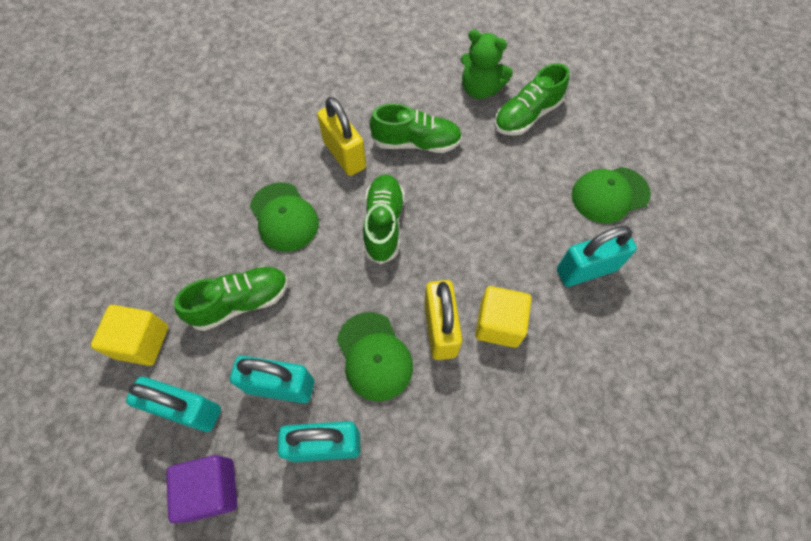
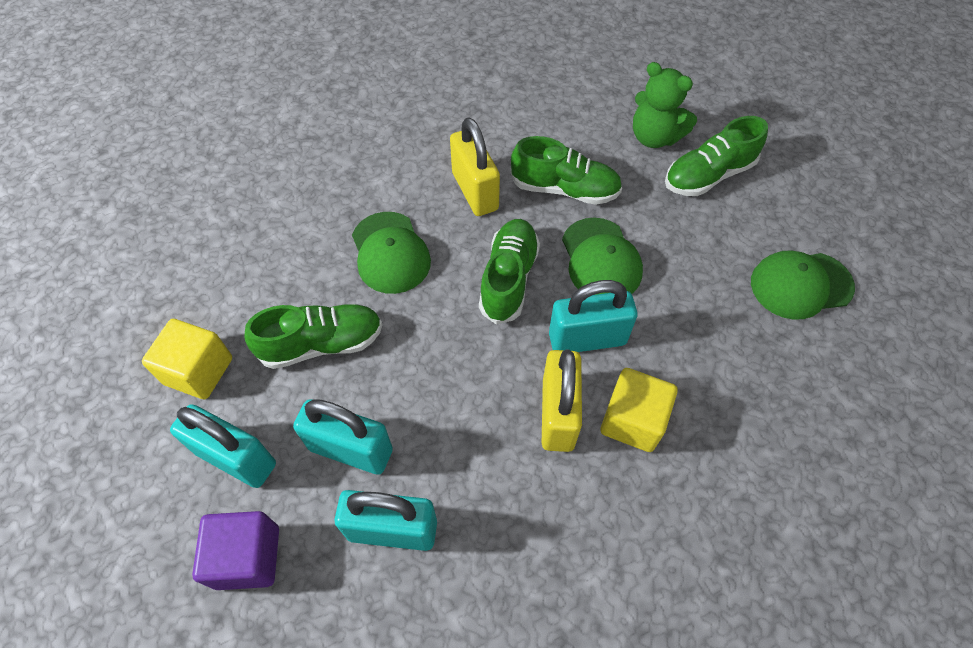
camera: 10 degrees right, 5 degrees down
(374, 356) = (470, 433): green cap -> green cap (601, 259)
(586, 269) = (756, 372): turquoise padlock -> turquoise padlock (587, 339)

